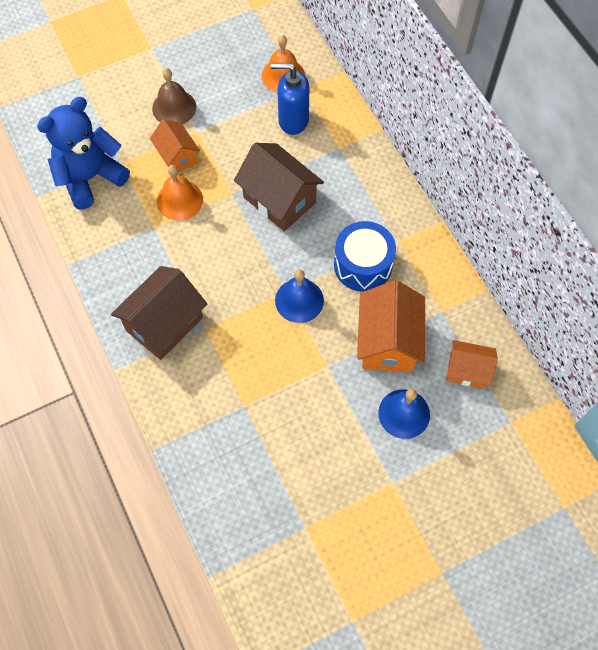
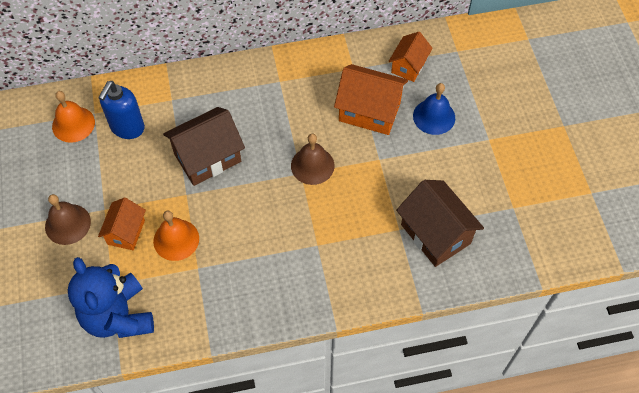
camera: 75 degrees left, 5 degrees down
(164, 324) = (303, 278): brown house -> brown house (435, 234)
(177, 156) = (126, 232): orange house -> orange house turned 60 degrees counterclockwise
(299, 300) = (312, 165): blue bell -> brown bell
(363, 265) = (294, 111): blue drum -> none

